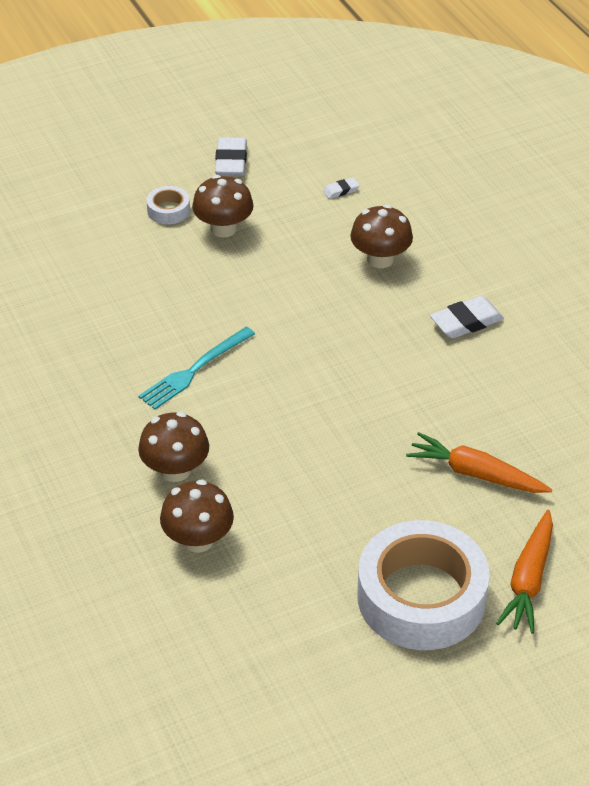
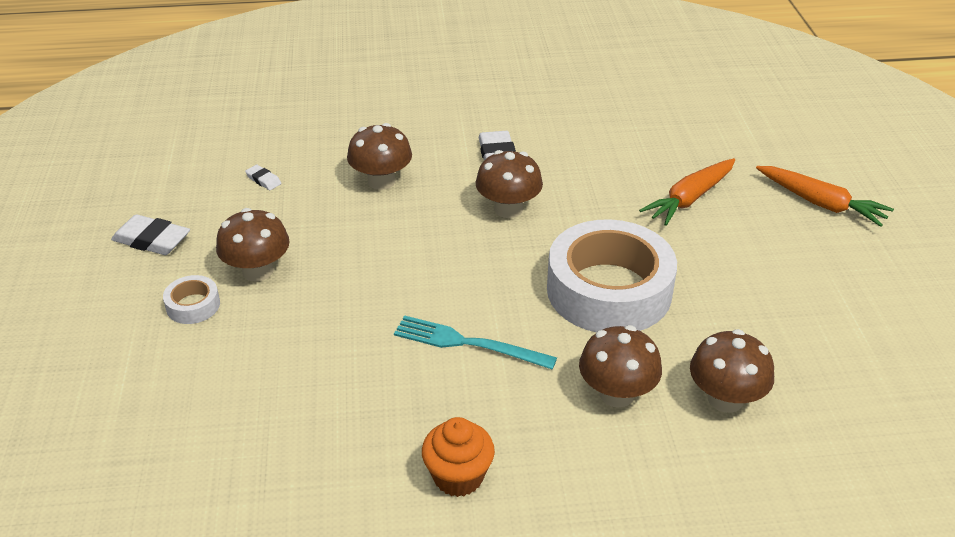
camera: 70 degrees left, 5 degrees down
(55, 400) = (458, 476): none -> orange cupcake
(195, 370) = (469, 343): turquoise fork -> turquoise fork turned 135 degrees clockwise
(341, 190) = (263, 180): white eraser -> white eraser turned 45 degrees counterclockwise
(385, 349) = (508, 209): none -> brown mushroom
(421, 597) = (831, 266): white tape -> white tape (609, 290)

